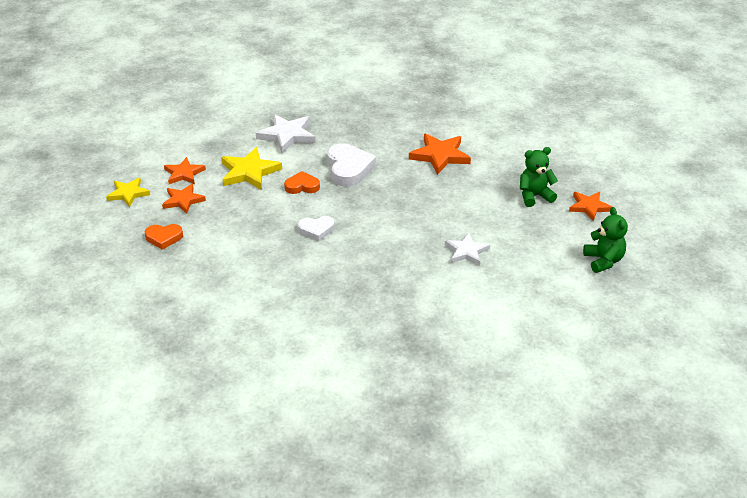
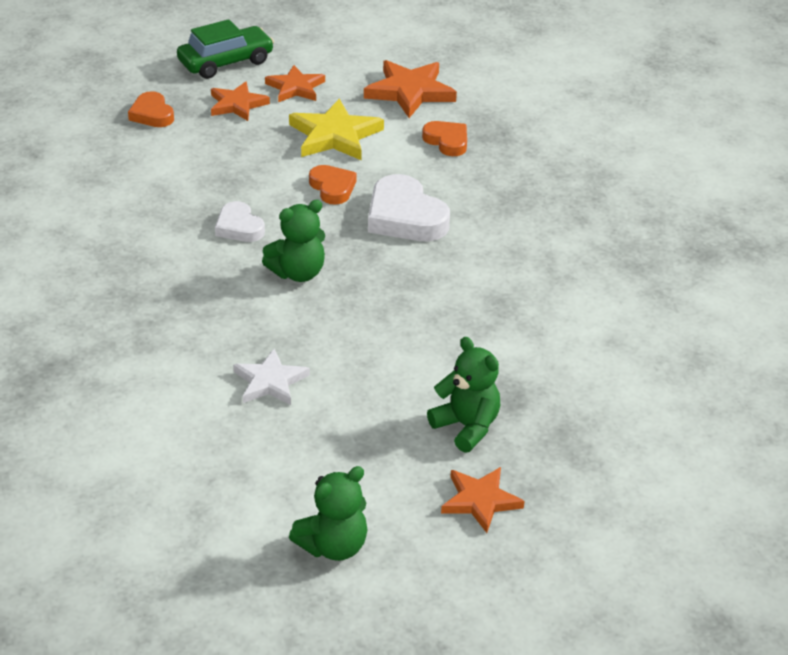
camera: 65 degrees right, 0 degrees up
(128, 193) = (225, 62): yellow star -> green car
(287, 135) = (447, 141): white star -> orange heart
(348, 168) = (405, 217): white heart -> white heart turned 90 degrees clockwise
(375, 218) = (298, 273): none -> green teddy bear
(440, 156) = (506, 297): orange star -> orange star (410, 92)

